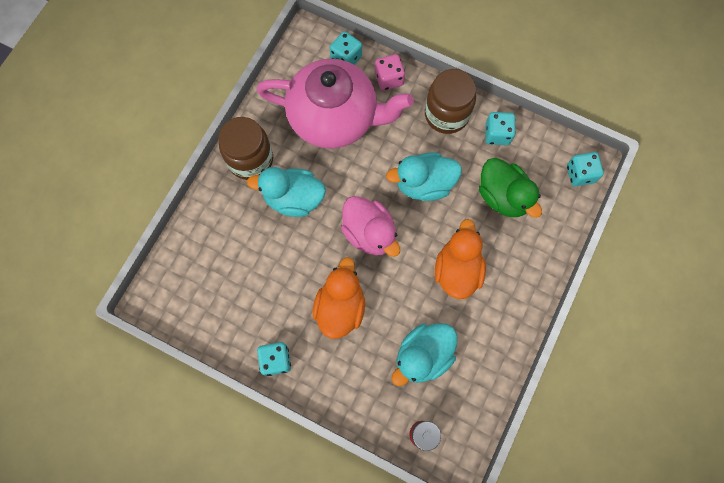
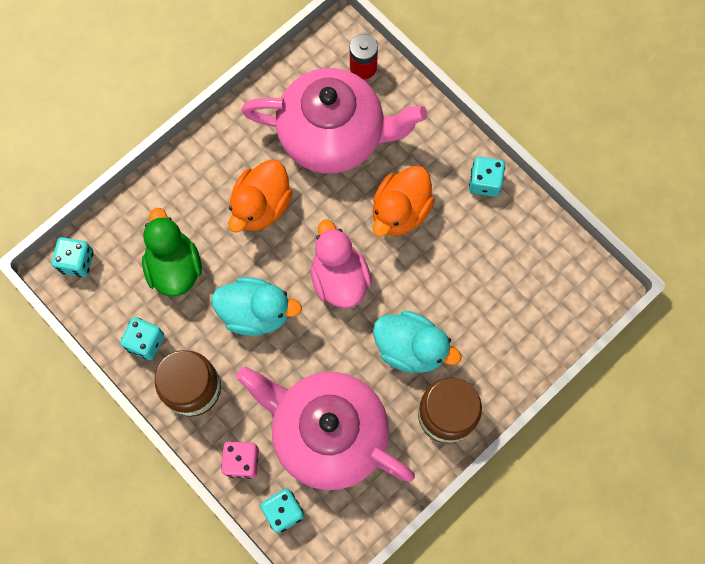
camera: 160 degrees left, 0 degrees up
(423, 356) = (333, 135): turquoise duck -> pink teapot

